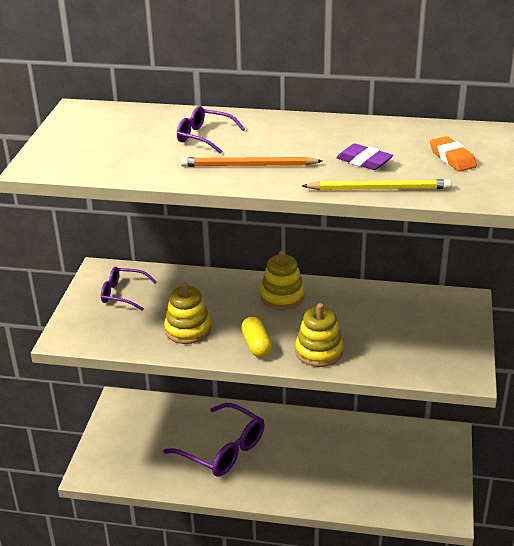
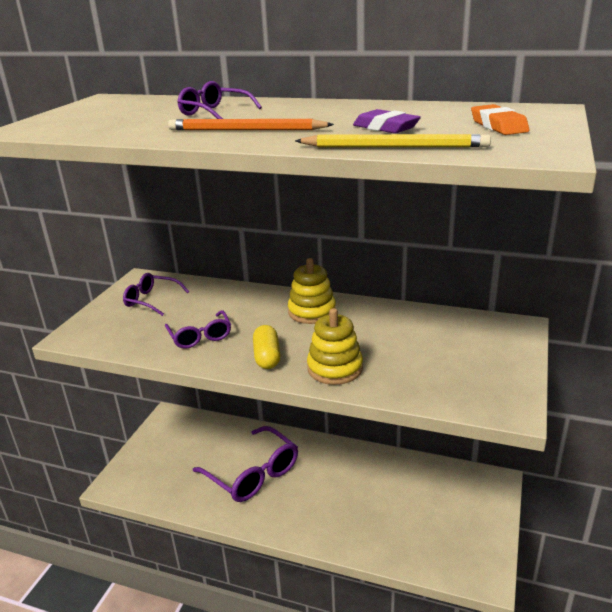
camera: 10 degrees right, 5 degrees down
(188, 330) = (200, 337): yellow stacking toy -> purple glasses

